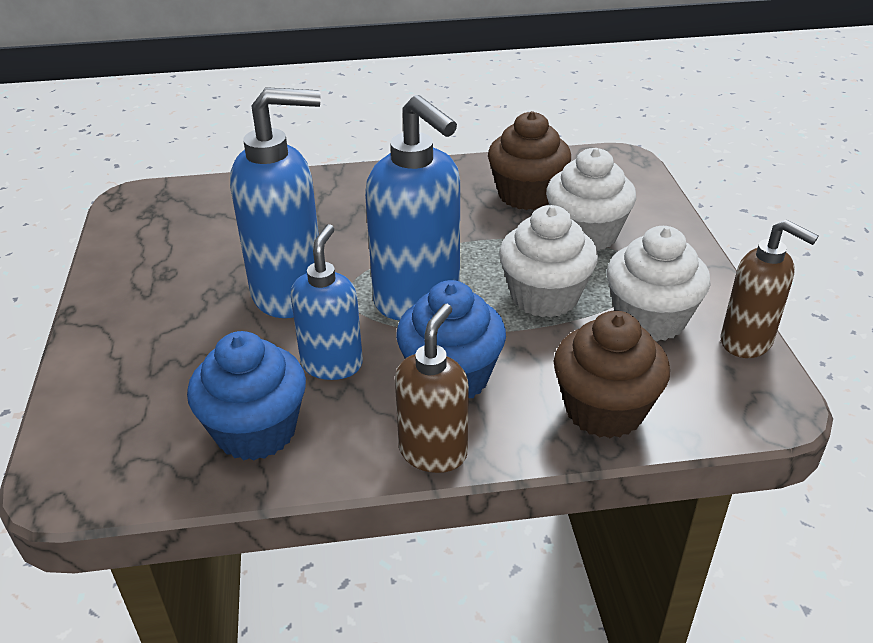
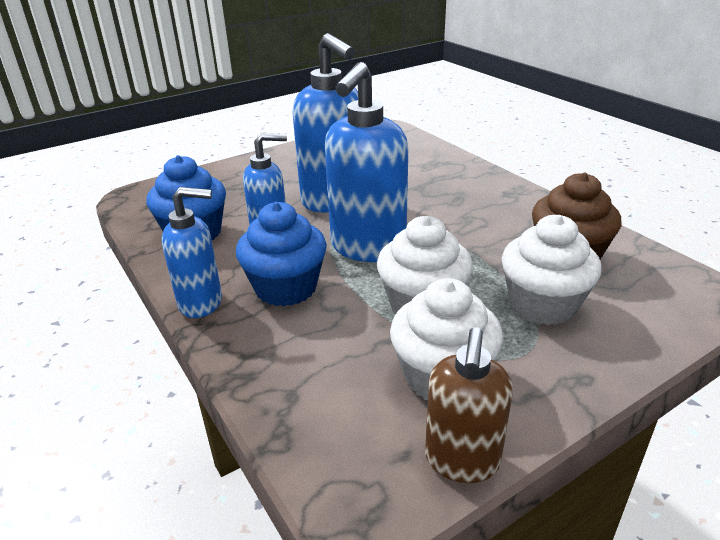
camera: 65 degrees right, 5 degrees down
(433, 452) = (201, 303): brown soap dispenser -> blue soap dispenser
(604, 410) = (290, 377): brown cupcake -> none

